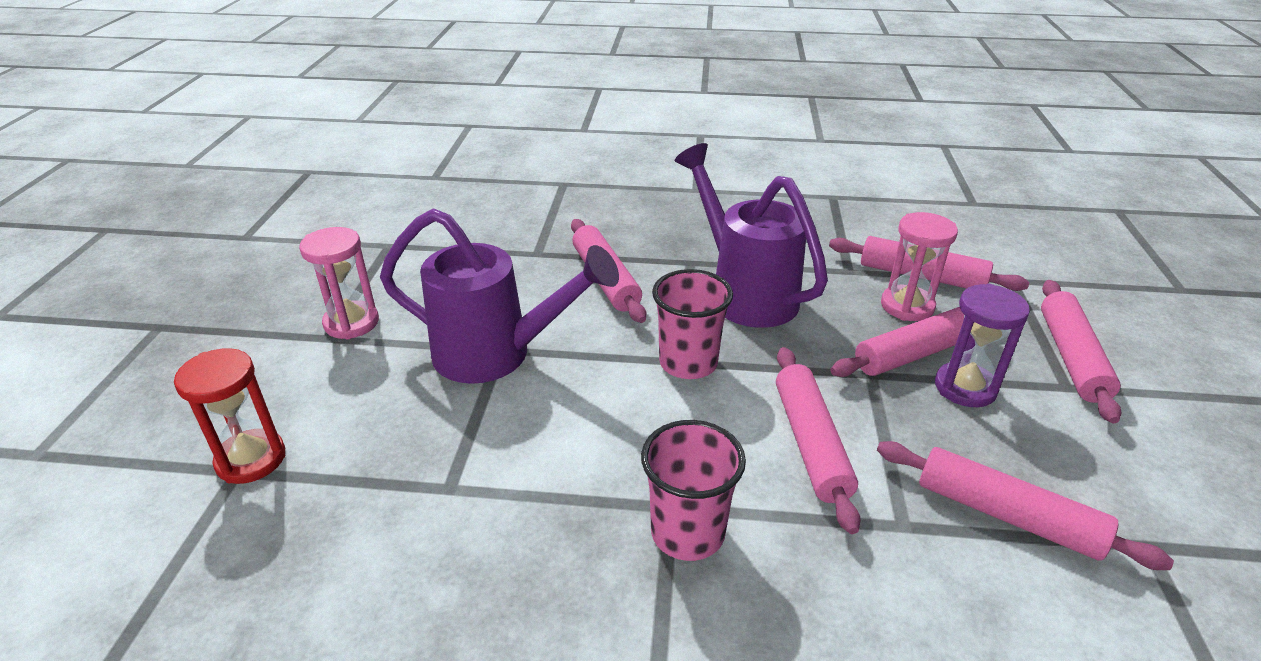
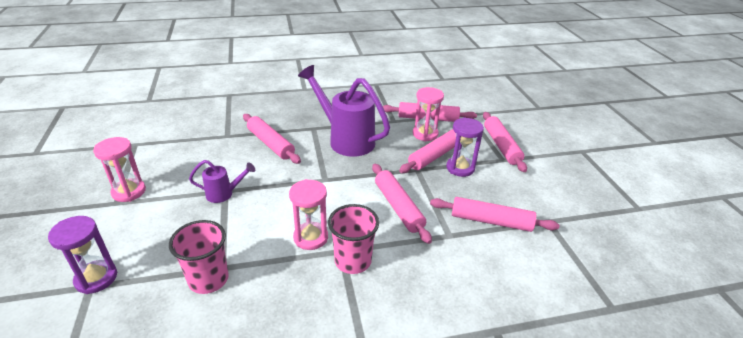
camera: 20 degrees left, 0 degrees up
(251, 459) = (96, 278): red hourglass -> purple hourglass
(498, 355) = (224, 194): purple watering can -> purple watering can, size x0.49
(622, 467) = (310, 237): none -> pink hourglass
(688, 363) = (328, 180): pink cup -> pink cup (208, 279)

